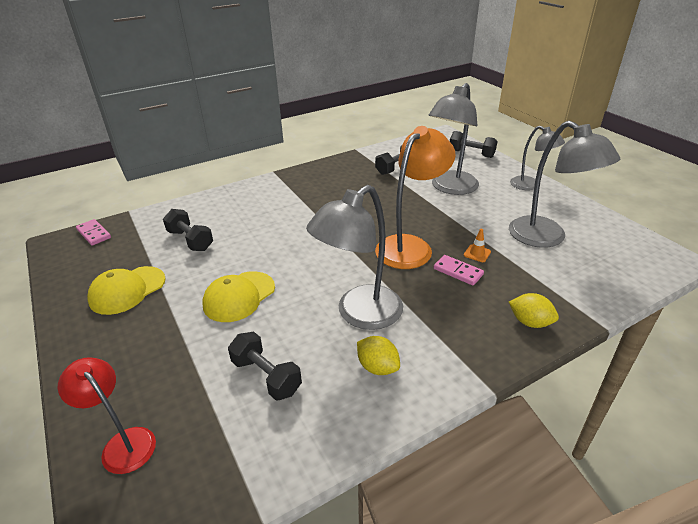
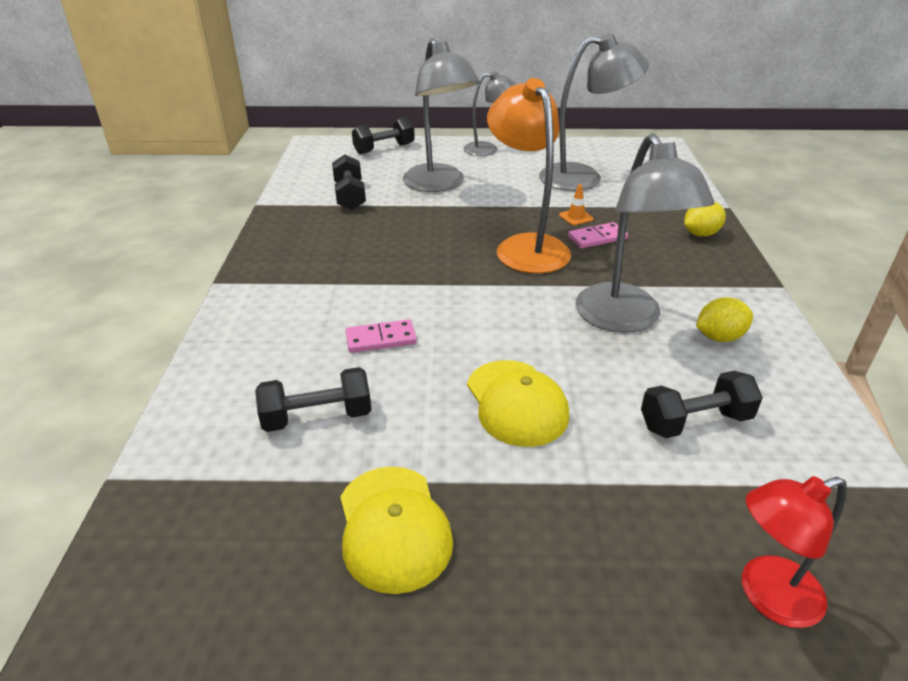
camera: 60 degrees left, 0 degrees up
(94, 234) = (136, 549): pink domino -> pink domino (381, 339)

